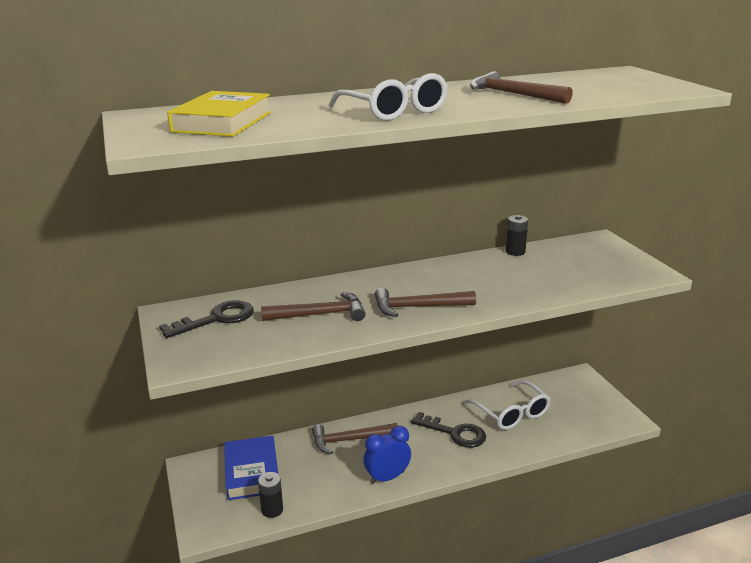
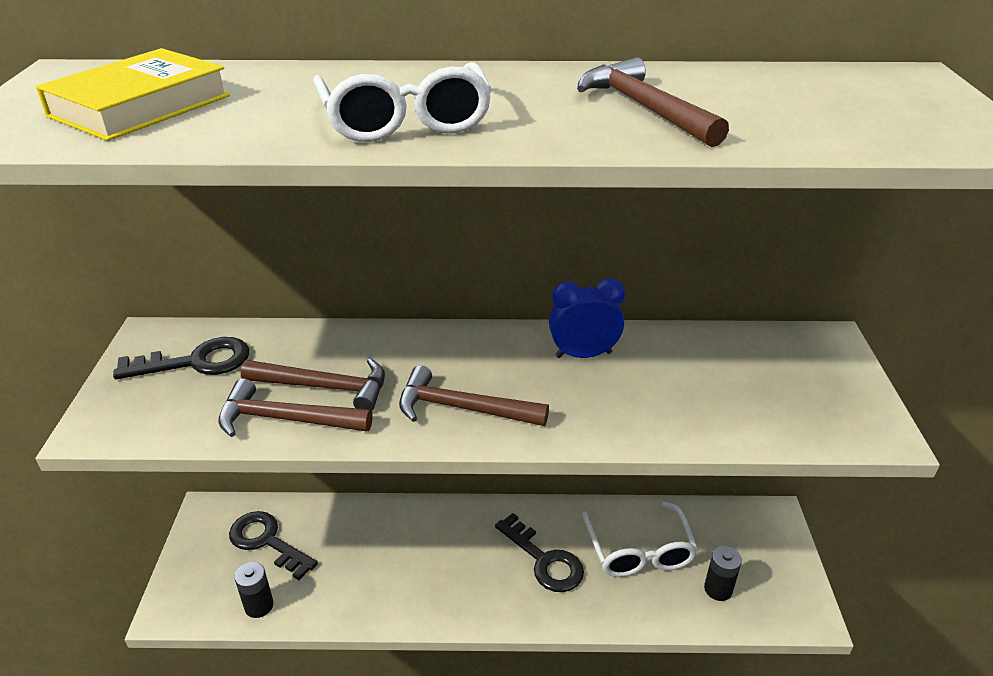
camera: 20 degrees right, 10 degrees up
(252, 472) = (267, 541): blue book -> black key
(349, 440) = (405, 529): brown hammer -> brown hammer (286, 419)
(387, 477) = (420, 603): blue clock -> blue clock (583, 355)
(515, 252) = (676, 336): black battery -> black battery (718, 589)

